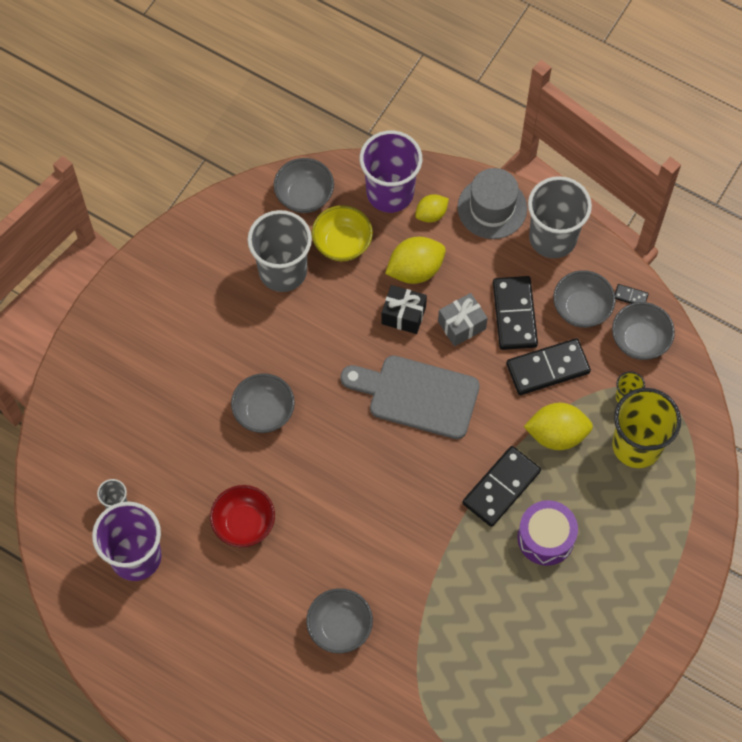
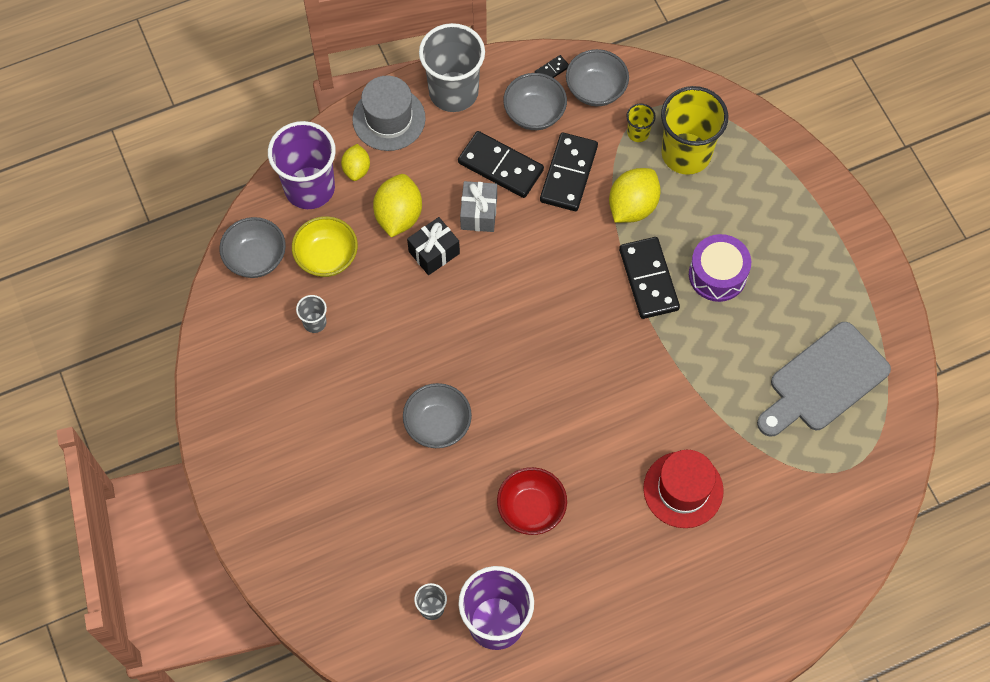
camera: 55 degrees left, 0 degrees up
(283, 271) = (314, 322): grey cup -> grey cup, size x0.45
(340, 627) = (683, 489): grey bowl -> red hat
(417, 396) = (517, 290): grey cutting board -> grey cutting board (824, 381)

